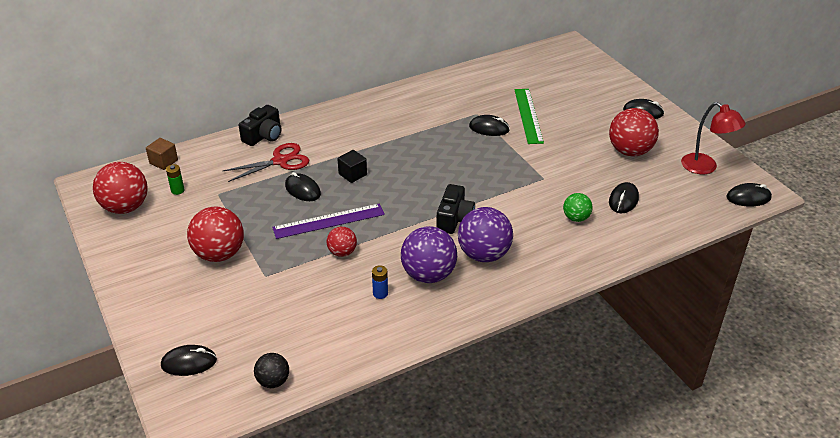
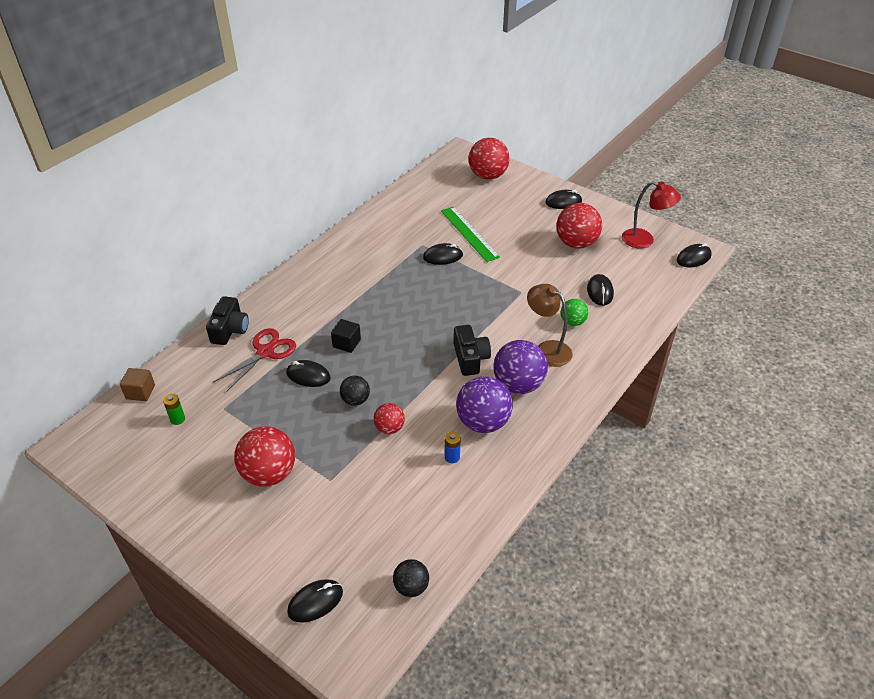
camera: 25 degrees left, 5 degrees up
(125, 207) = (132, 457): red ball -> red ball (488, 176)
(329, 221) = (355, 400): purple ruler -> black ball
(533, 234) = (547, 349): none -> brown lamp

